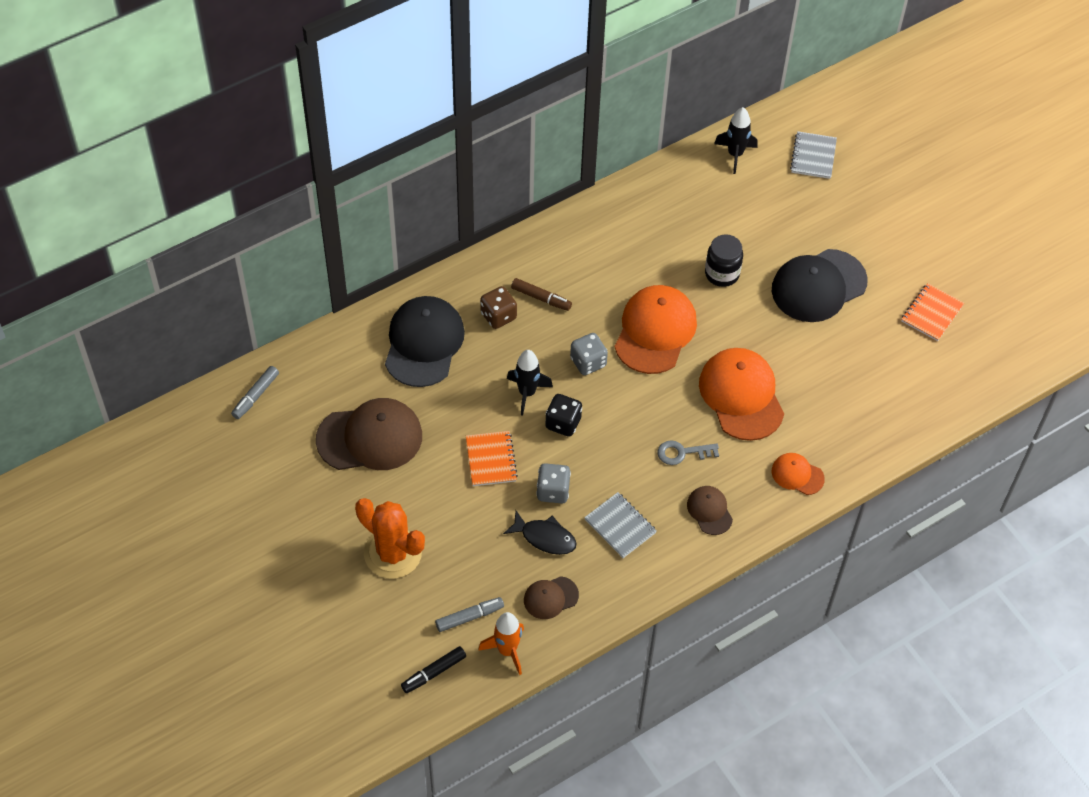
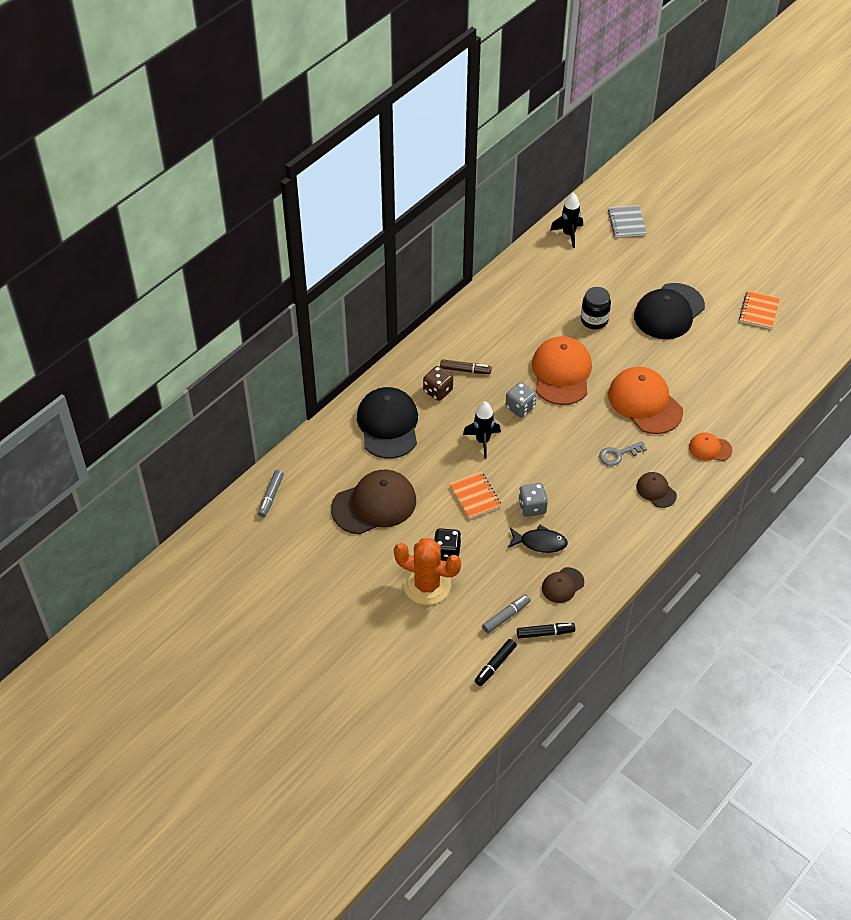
camera: 15 degrees left, 5 degrees down
(507, 650) = (545, 633): orange rocket -> black marker
(563, 423) = (519, 456): black dice -> black dice (447, 552)
(620, 526) = (593, 519): grey notebook -> none

